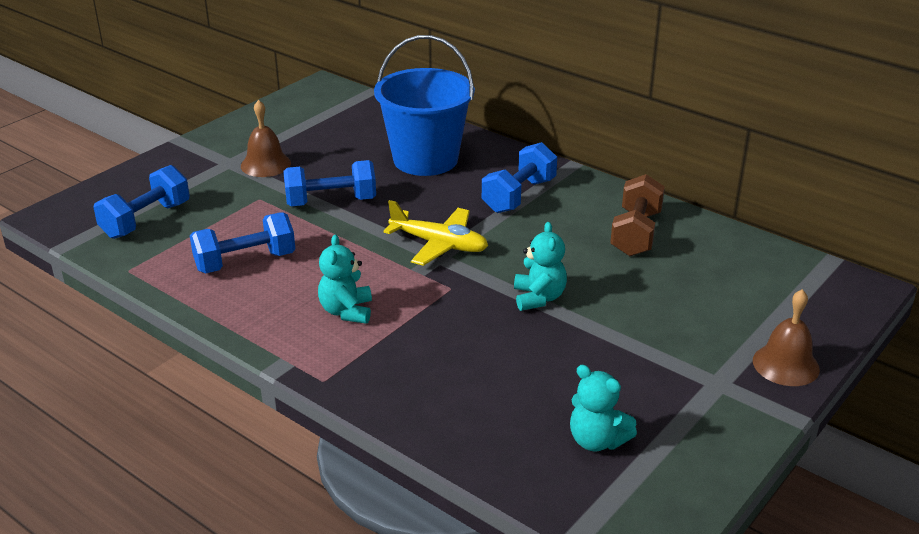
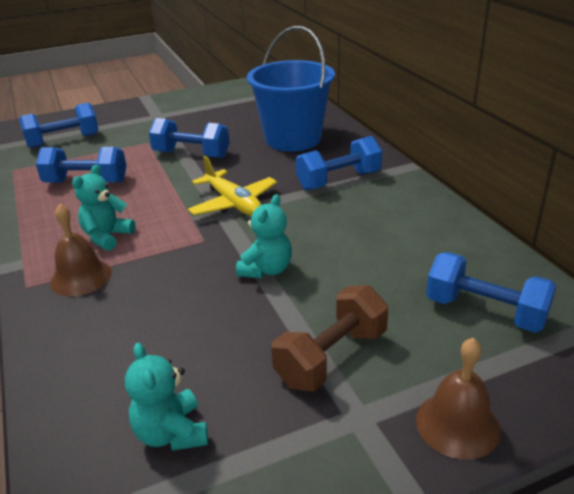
camera: 30 degrees right, 0 degrees up
(265, 164) = (178, 121): brown bell -> brown bell (81, 277)
(636, 233) = (413, 236): brown dumbbell -> brown dumbbell (331, 357)
(742, 281) = (485, 311): none -> blue dumbbell

